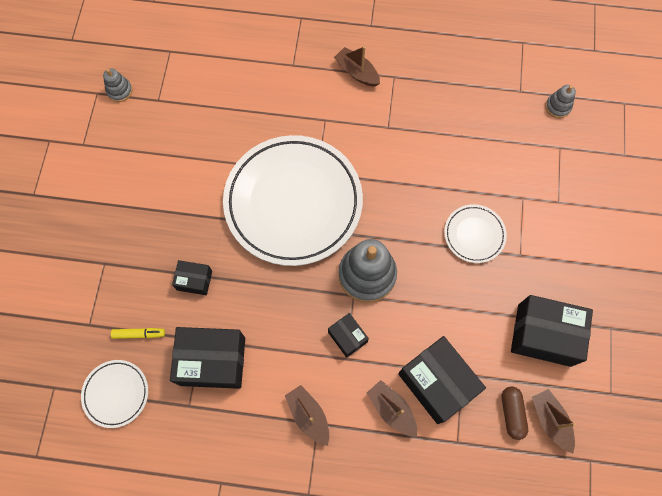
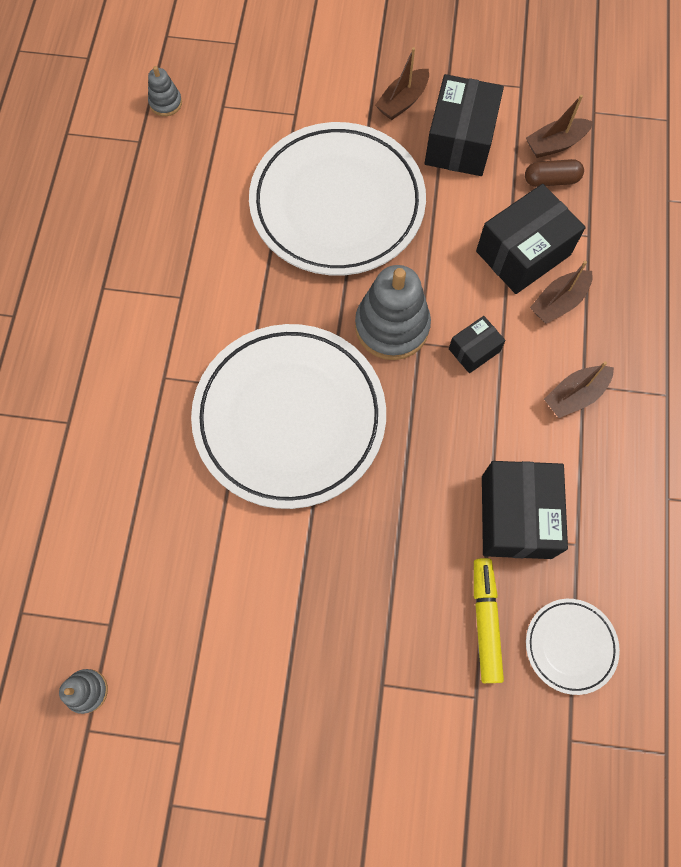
camera: 90 degrees left, 0 degrees up
(139, 334) = (485, 621): yellow marker -> yellow marker, size x1.62
(194, 280) = (405, 548): black box -> none
(357, 72) = (90, 335): brown boat -> brown boat (402, 101)
(474, 235) = (337, 204): white plate -> white plate, size x2.27

